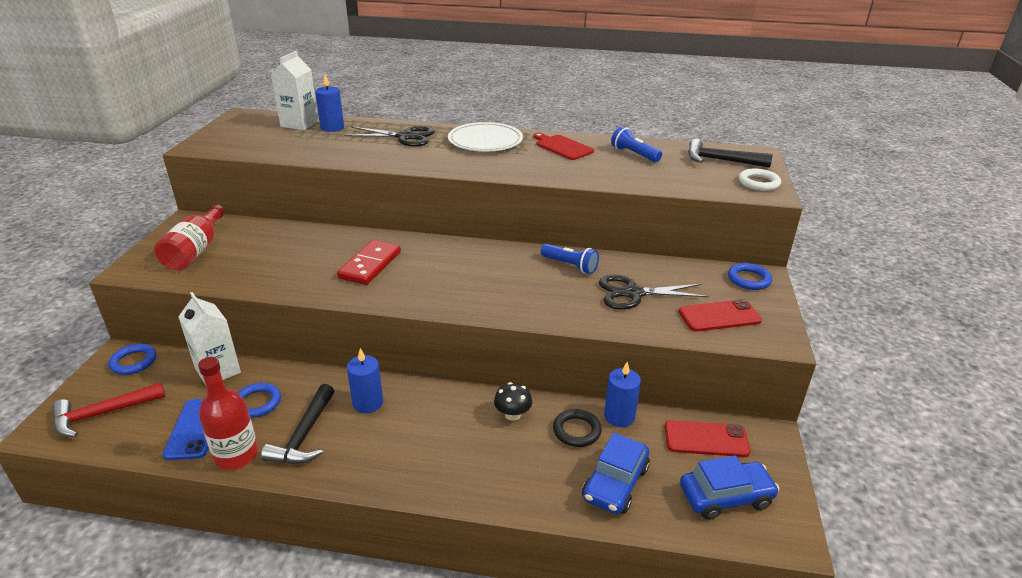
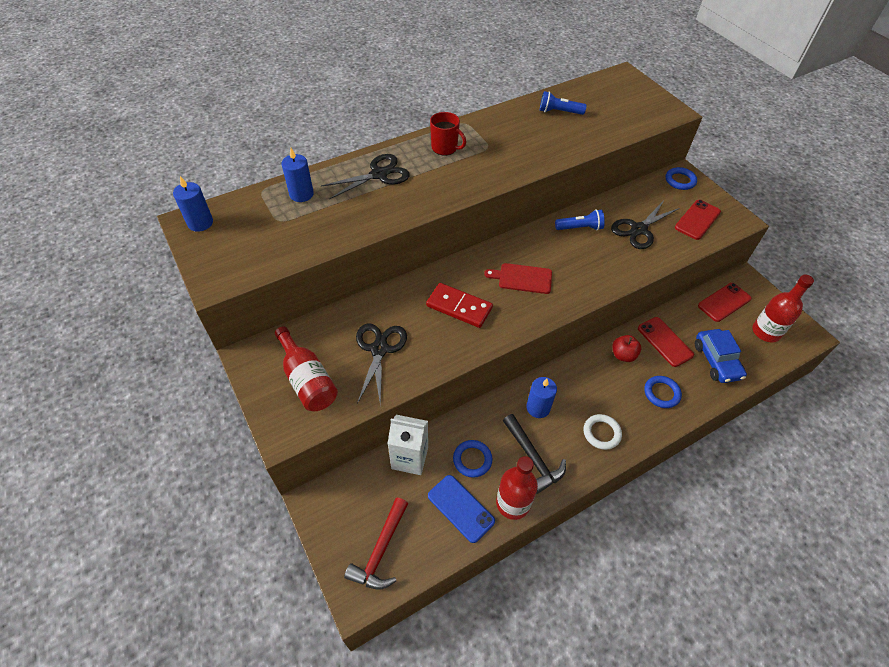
camera: 40 degrees left, 20 degrees up
(133, 362) = (336, 498): blue ring -> blue ring (661, 393)
(269, 259) = (379, 349): none -> black scissors
(299, 124) = (264, 204): white carton -> none
(370, 265) = (459, 307): red domino -> red domino turned 45 degrees counterclockwise
(485, 141) = (445, 148): white plate -> red mug
(512, 414) = (623, 355): black mushroom -> red apple
(562, 147) = (505, 127): red cutting board -> red cutting board (522, 278)
(576, 431) = (664, 342): black ring -> red phone
(619, 416) = (673, 317): blue candle -> blue candle (200, 223)
(721, 160) = (614, 92): black hammer -> none
(725, 497) = (766, 332): blue car -> red bottle
(758, 183) = (658, 104): white ring -> white ring (601, 433)

